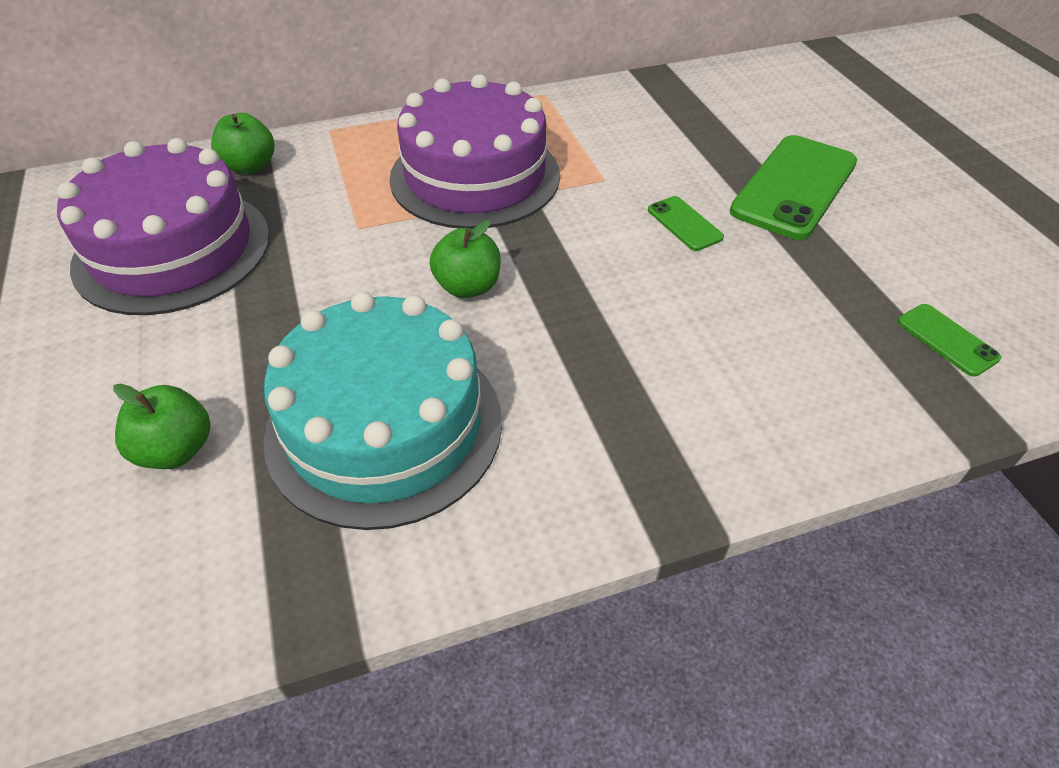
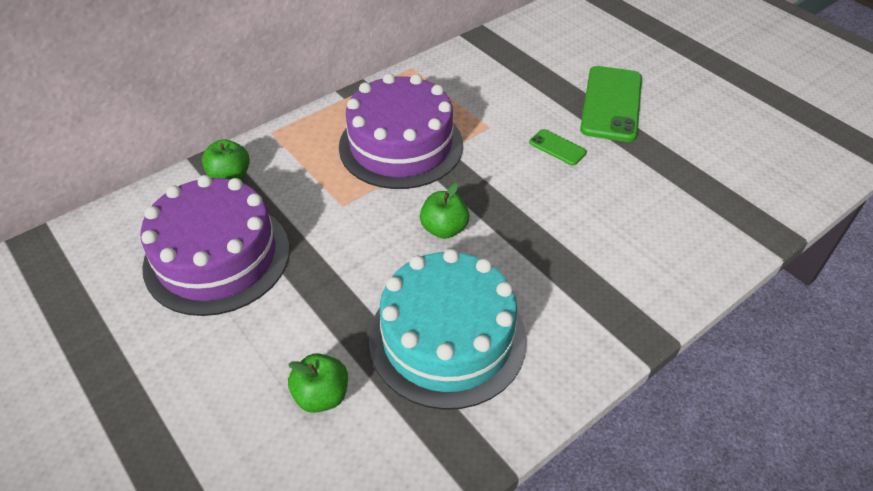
camera: 20 degrees left, 0 degrees up
(947, 340) = (742, 187): green phone -> none

